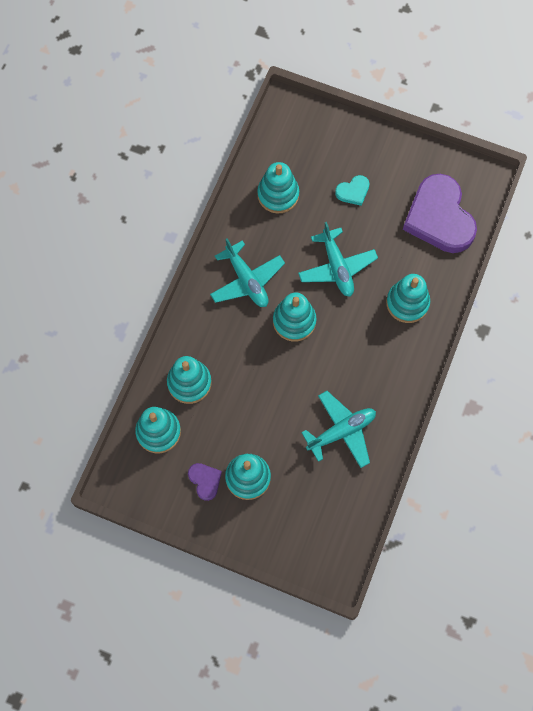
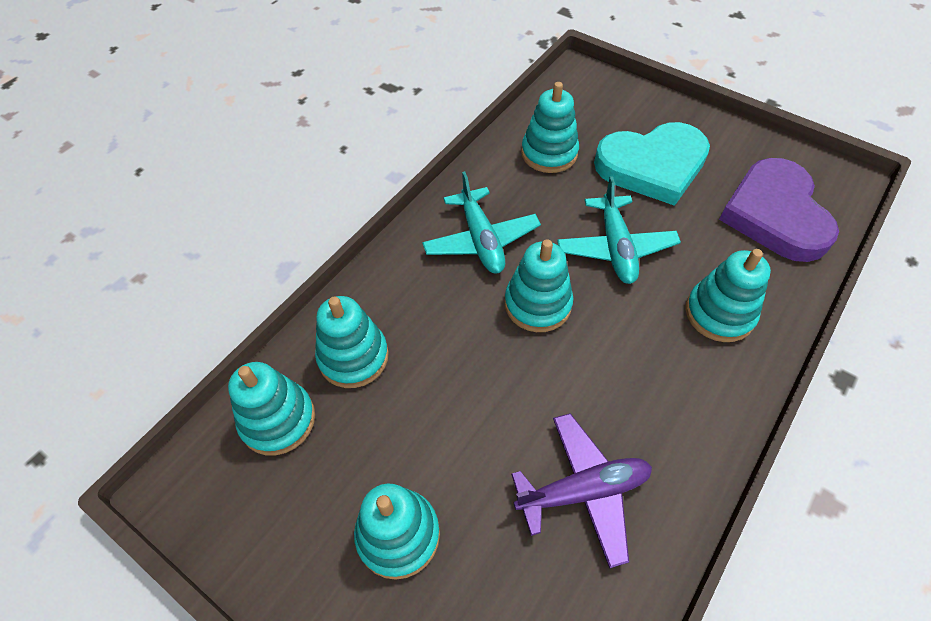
camera: 15 degrees right, 15 degrees down
(205, 481) = (322, 522): purple heart -> none
(341, 431) = (583, 491): turquoise plane -> purple plane
(353, 191) = (652, 166): turquoise heart -> turquoise heart, size x2.29

